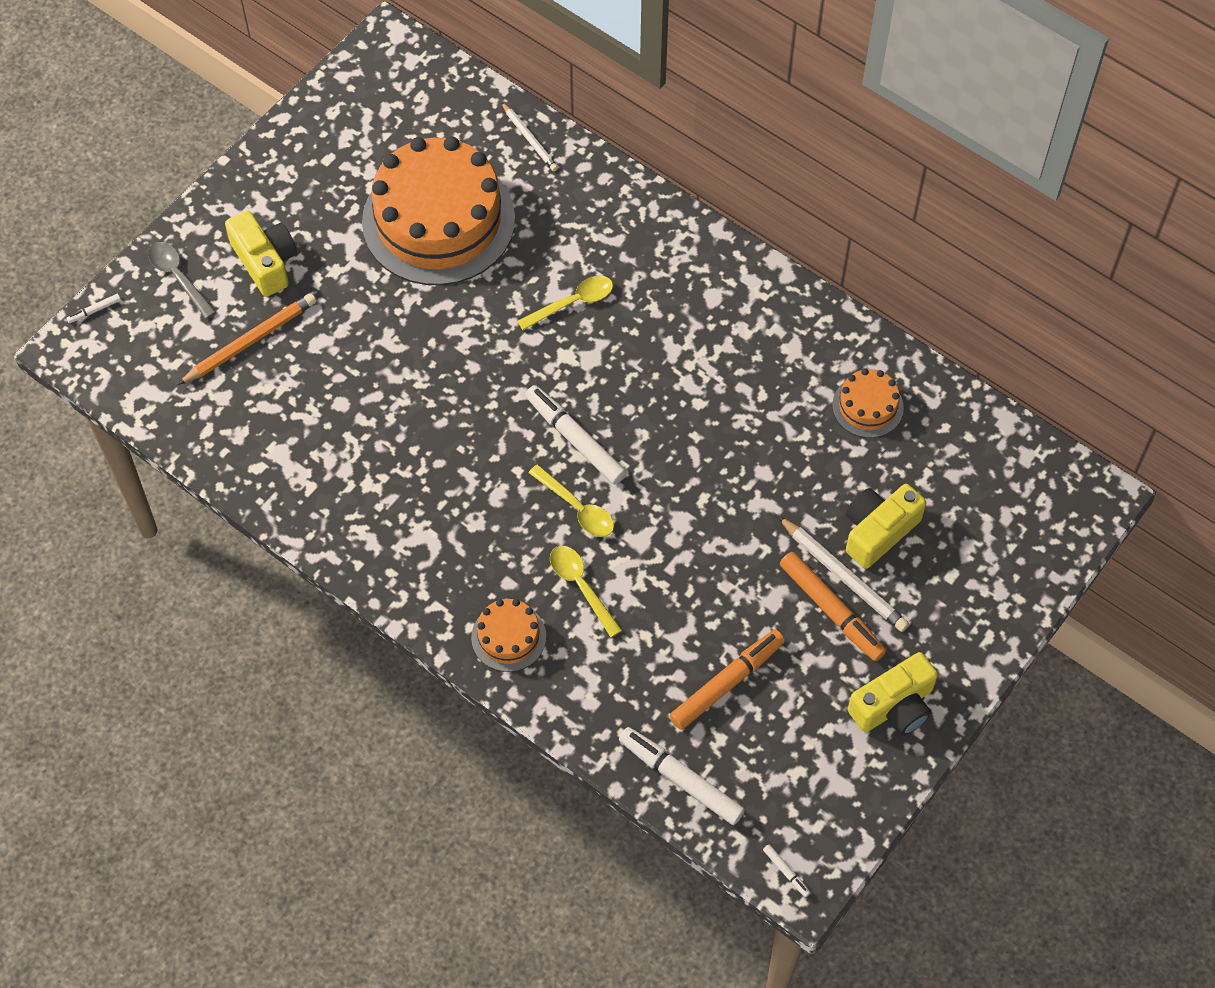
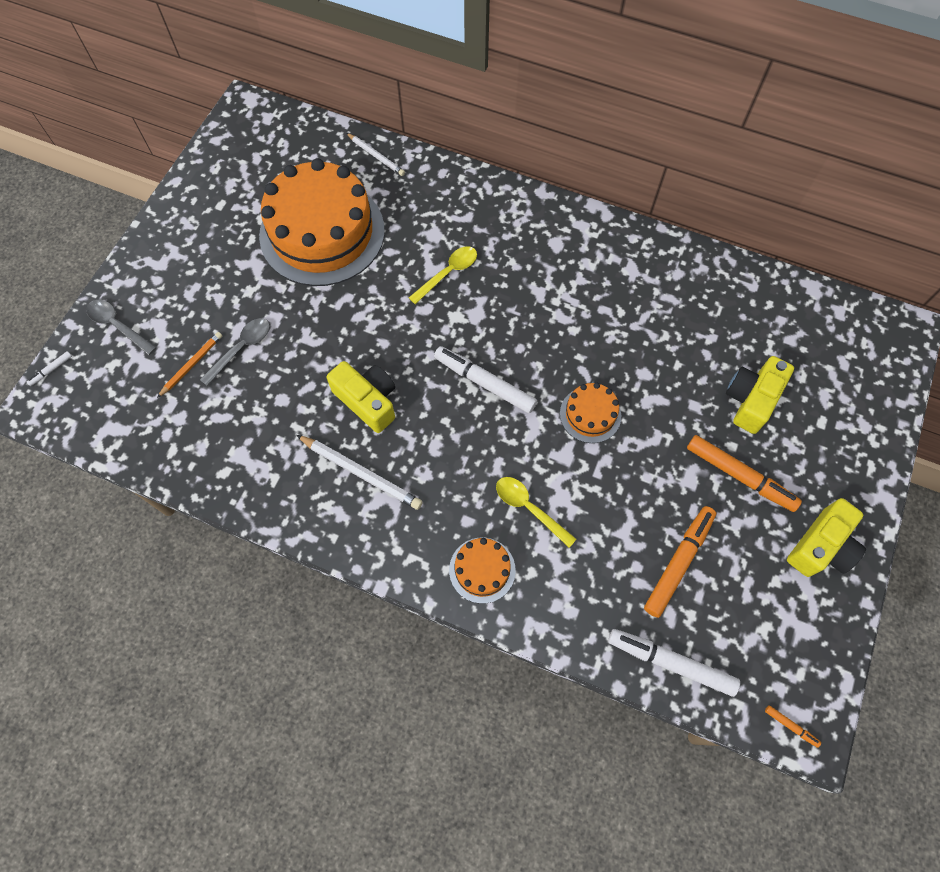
camera: 15 degrees left, 5 degrees up
(250, 341) = (192, 365): orange pencil -> orange pencil, size x0.64
(265, 262) = (189, 297): yellow camera -> yellow camera (367, 401)
(310, 335) = (241, 348): none -> grey spoon
(577, 508) = (504, 441): yellow spoon -> none
(786, 872) = (790, 726): white marker -> orange marker
(844, 577) = (739, 445): white pencil -> white pencil (361, 473)
(867, 406) = (705, 301): orange cake -> orange cake (590, 414)

